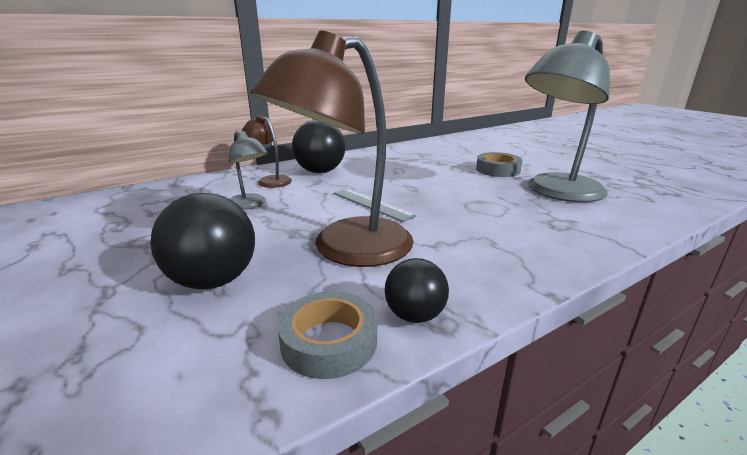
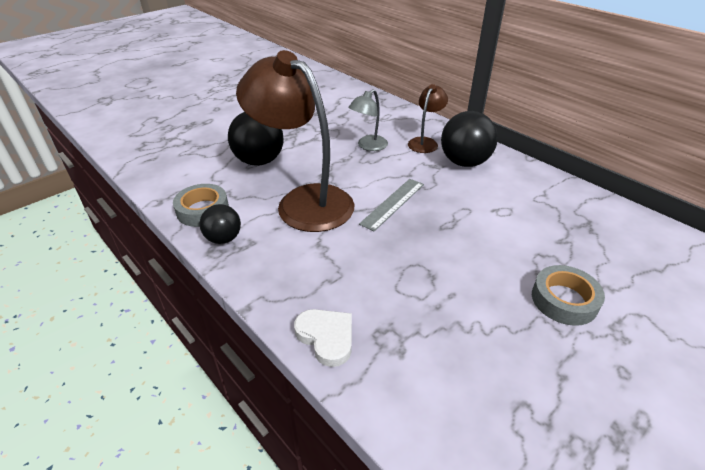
camera: 80 degrees right, 15 degrees up
(556, 193) = (495, 354): grey lamp -> none
(573, 249) = (326, 337): none -> white heart

